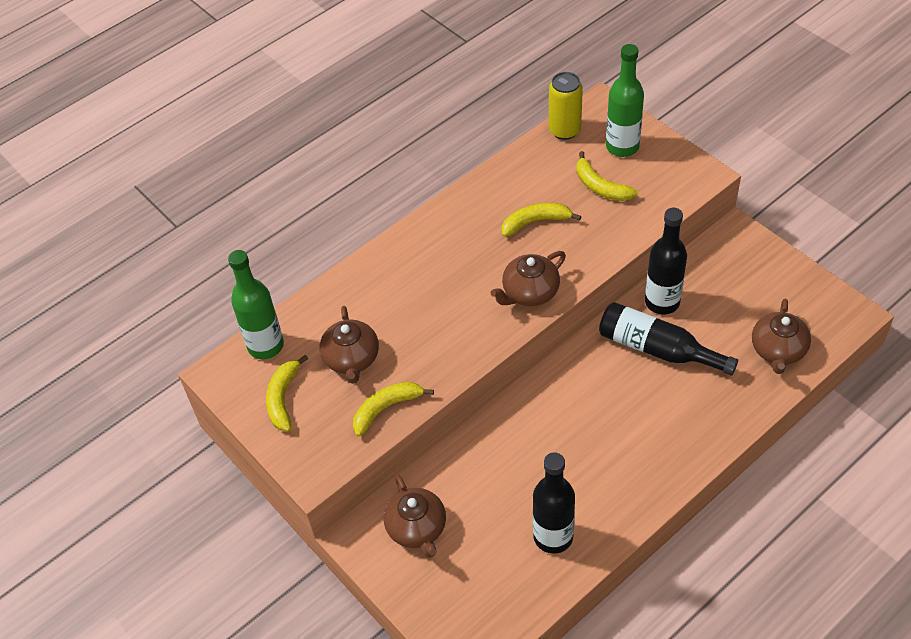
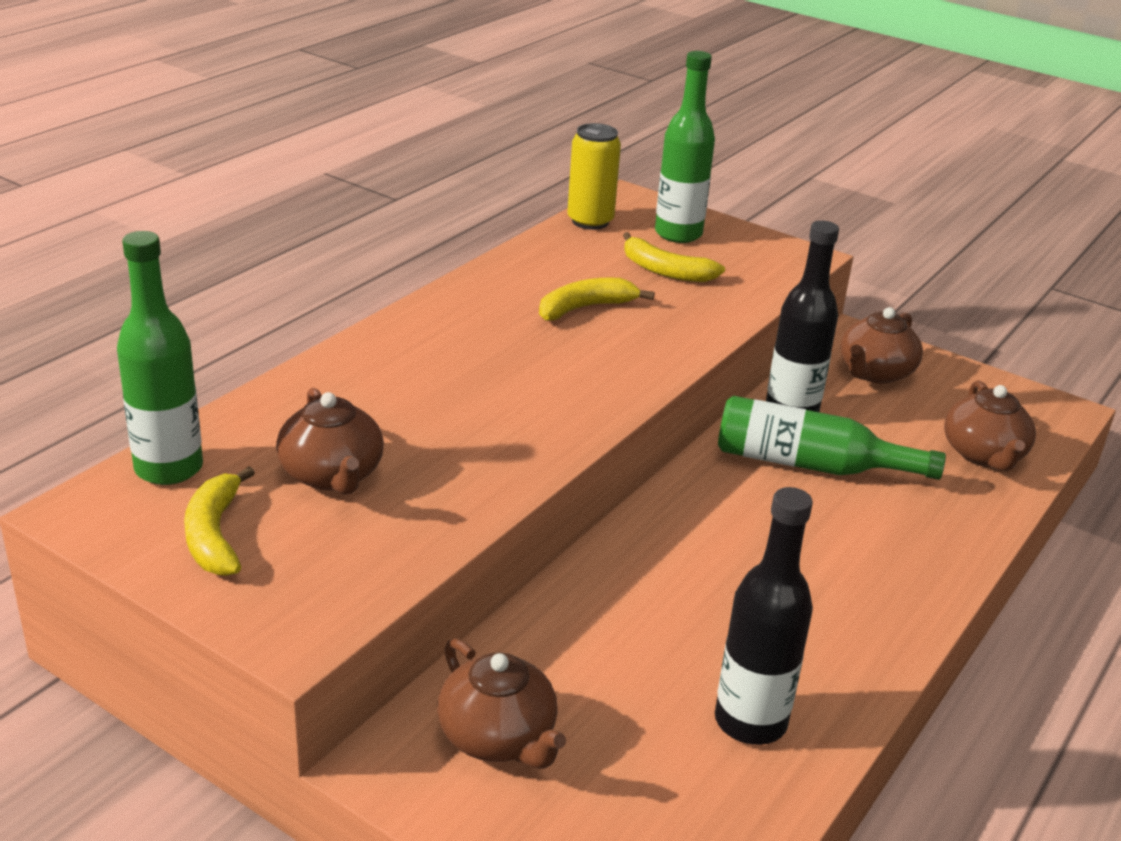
camera: 20 degrees left, 20 degrees down
(386, 409) = (412, 534): yellow banana -> none
(529, 292) = (607, 381): brown teapot -> brown teapot (875, 372)
(657, 349) = (810, 464): black bottle -> green bottle

